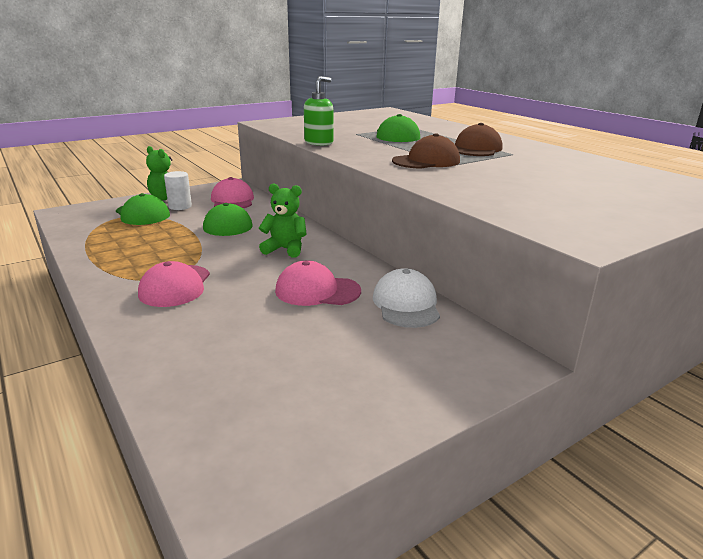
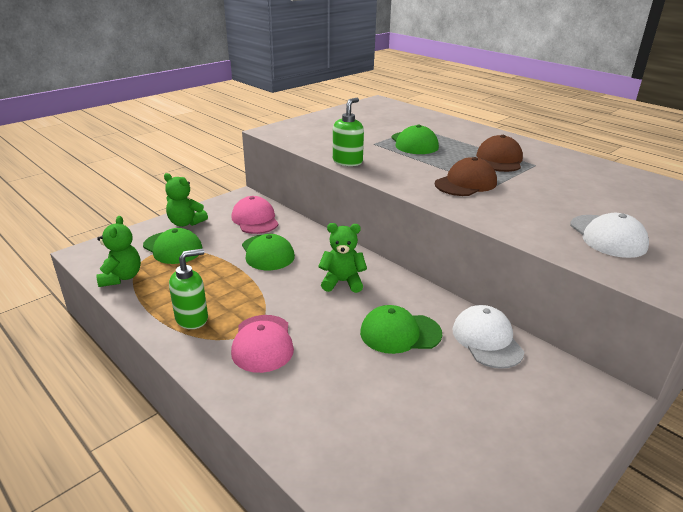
camera: 10 degrees left, 5 degrees up
(81, 230) = (121, 277): none -> green teddy bear
(123, 263) = (192, 318): none -> green soap dispenser
(180, 206) = (206, 233): white cylinder -> none
(317, 291) = (400, 333): pink cap -> green cap
(551, 203) = (607, 236): none -> white cap

